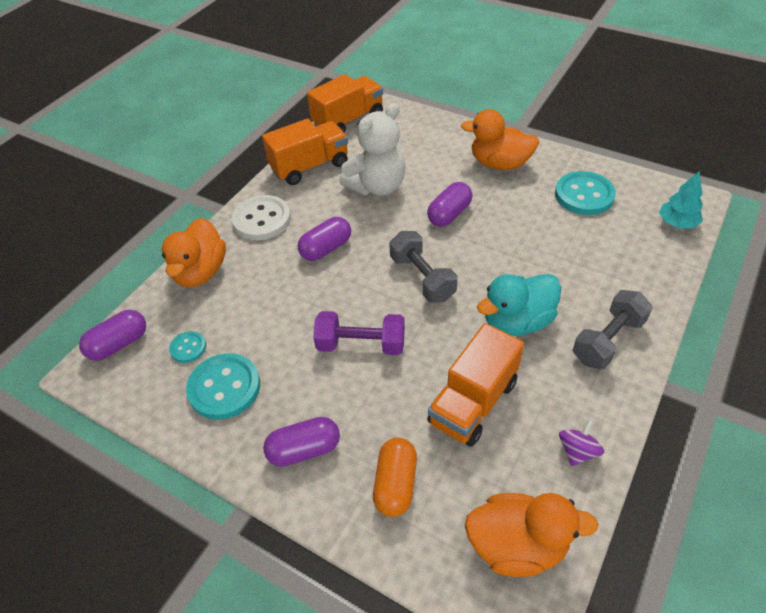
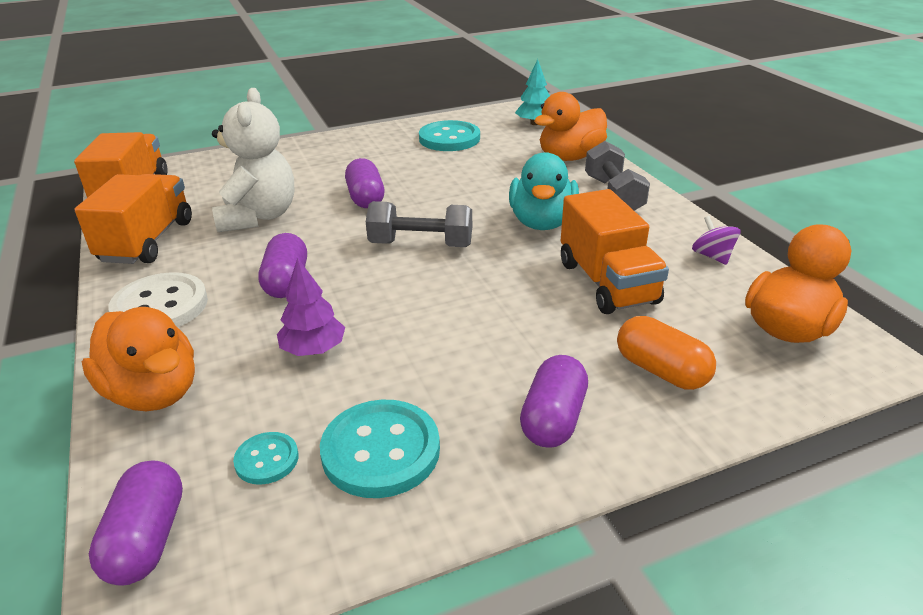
camera: 55 degrees left, 15 degrees down
(278, 305) = (313, 349): none -> purple tree
(361, 345) = (455, 316): purple dumbbell -> none
(499, 164) = (350, 152): orange duck -> orange duck (570, 157)

